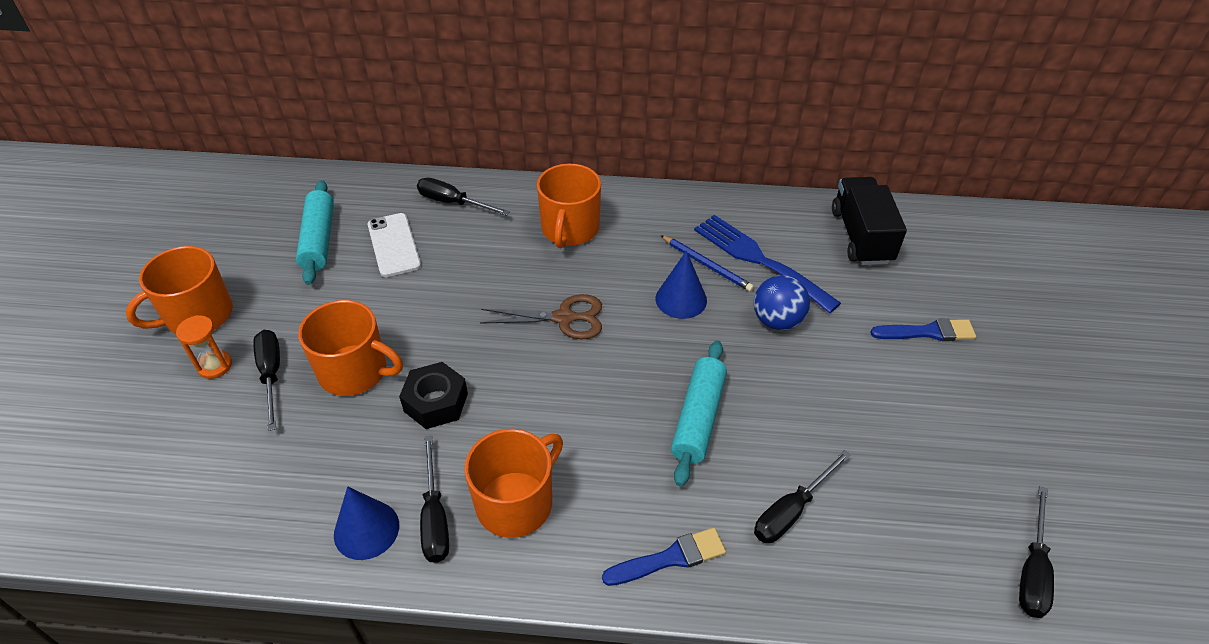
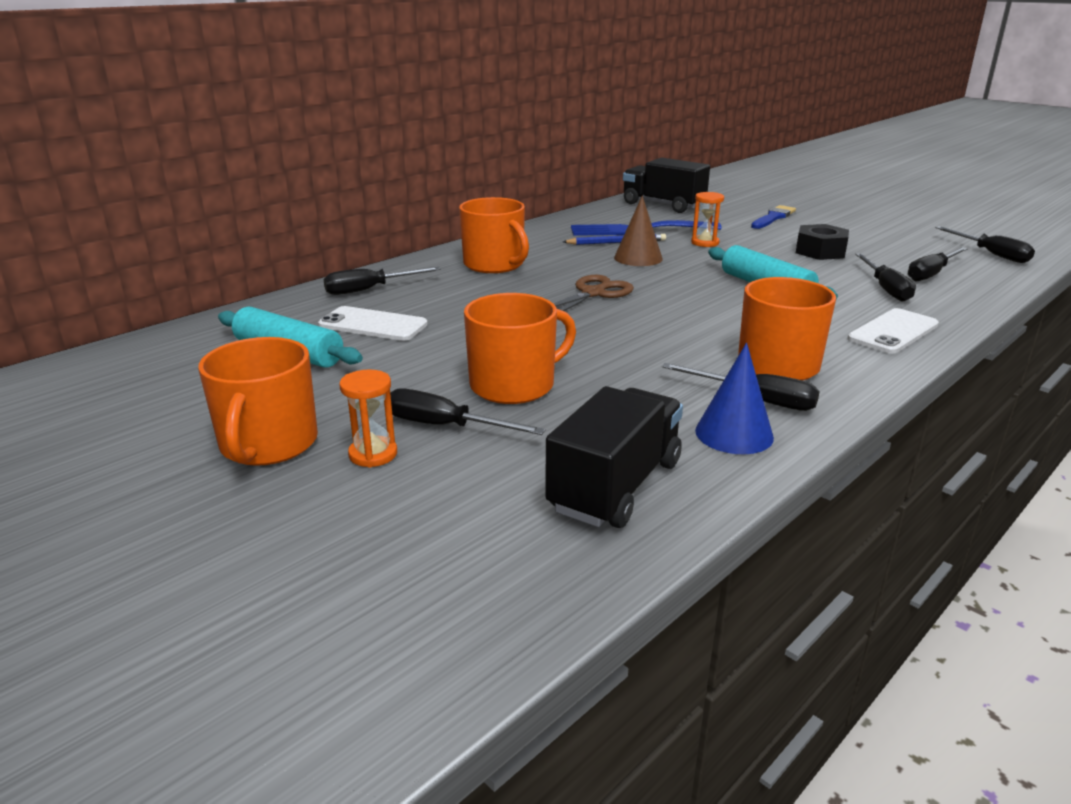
camera: 50 degrees left, 20 degrees down
(247, 501) = (616, 486): none -> black truck
(436, 402) = (613, 362): black nut -> black nut (820, 251)
(670, 558) = (893, 332): blue brush -> white phone
(681, 299) = (638, 258): blue cone -> brown cone
(777, 321) = (705, 243): blue ball -> orange hourglass
(886, 534) = (931, 274): none -> black screwdriver

